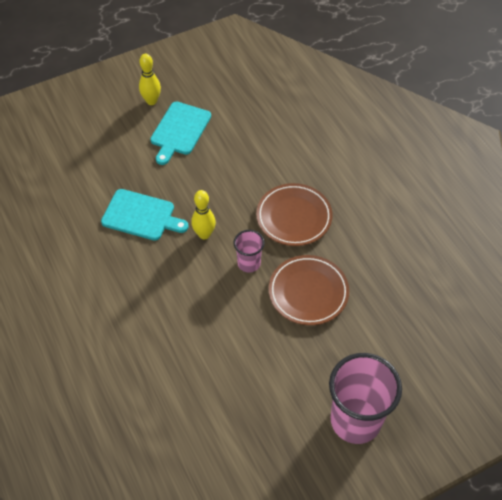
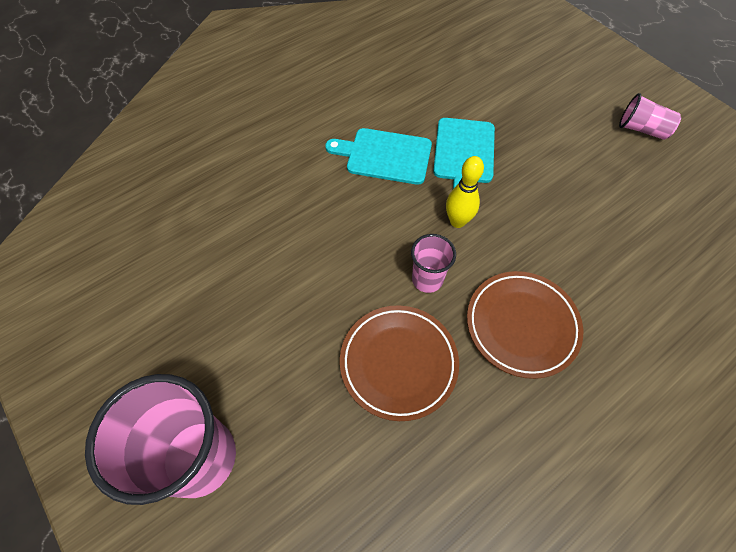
camera: 80 degrees right, 5 degrees up
(151, 101) = (642, 129): yellow bowling pin -> pink cup
(179, 130) = (609, 166): turquoise cutting board -> turquoise cutting board (385, 155)

